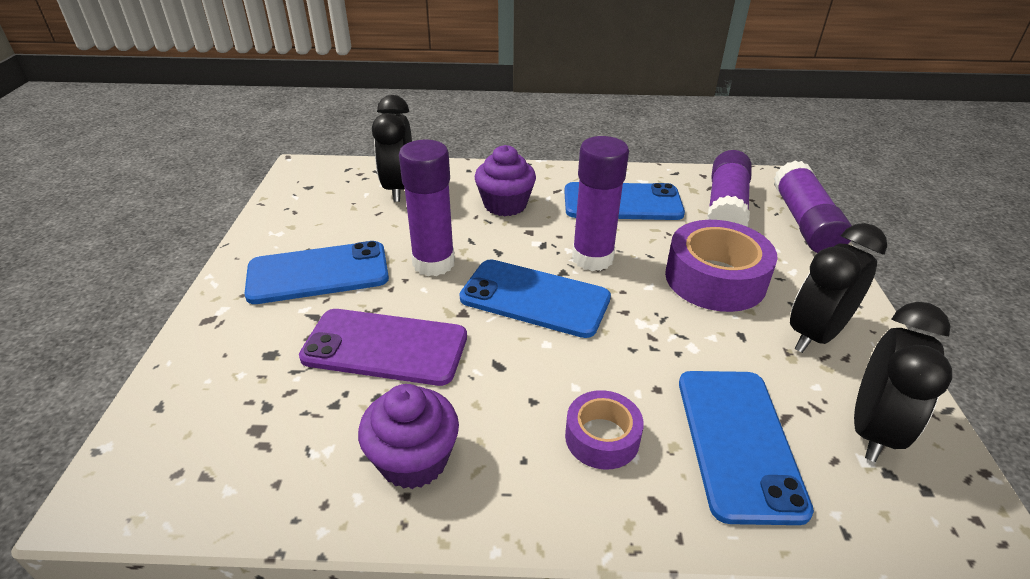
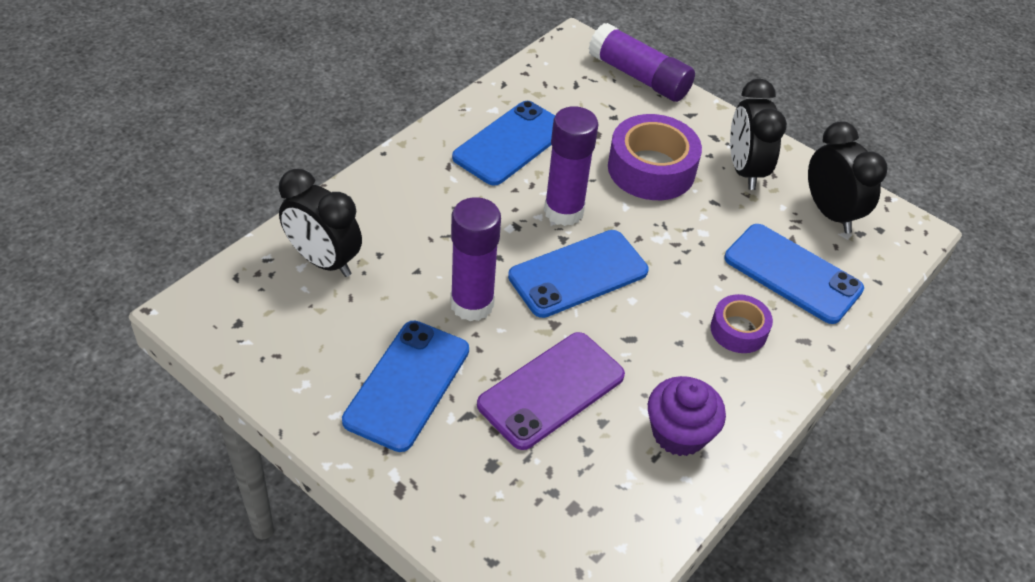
camera: 55 degrees left, 10 degrees up
(505, 205) = (434, 210): purple cupcake -> none
(726, 207) = (579, 97): purple glue stick -> none

